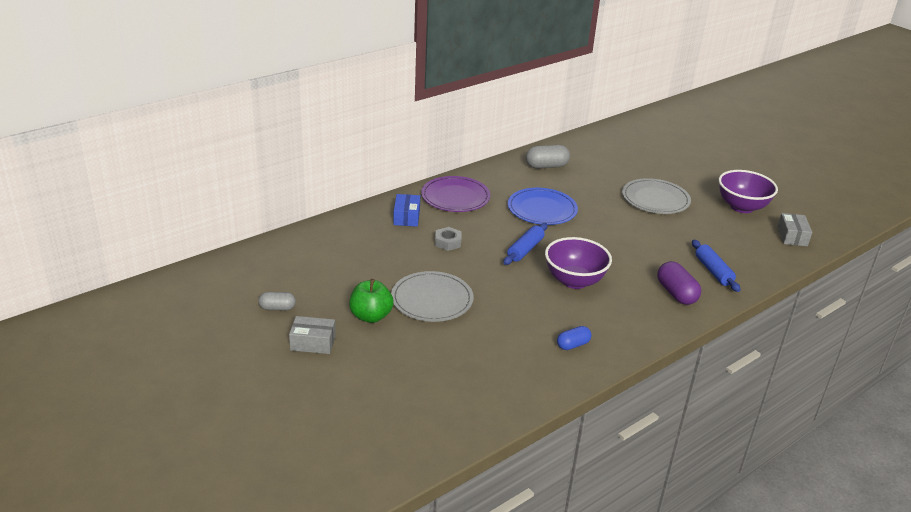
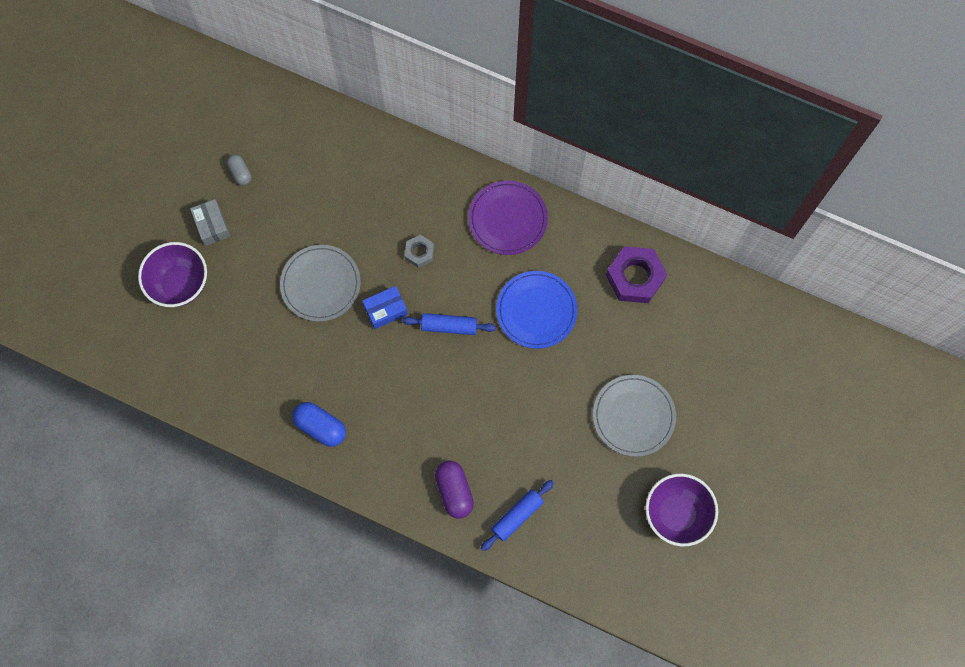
camera: 65 degrees right, 40 degrees up
(371, 316) = (270, 249): green apple -> none
(406, 217) = (441, 195): blue box -> blue box (386, 310)
(546, 166) = (635, 277): grey capsule -> purple nut
(573, 345) = (321, 427): blue capsule -> blue capsule, size x1.60
(574, 281) = (421, 391): purple bowl -> purple bowl (180, 284)
(676, 293) = (454, 491): purple capsule -> purple capsule turned 60 degrees counterclockwise
(792, 236) = (642, 582): grey box -> none

